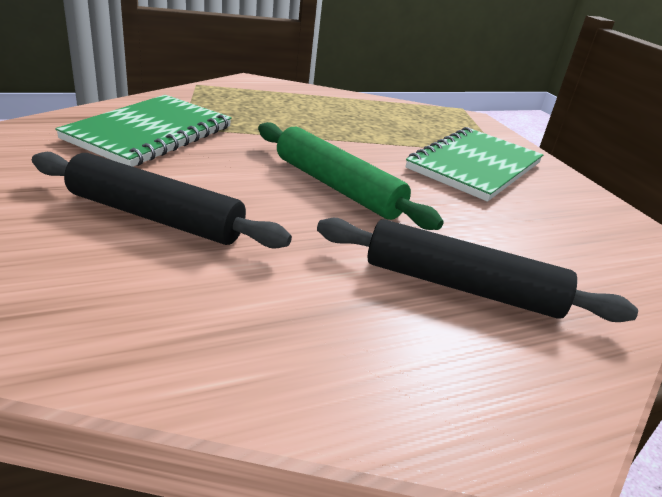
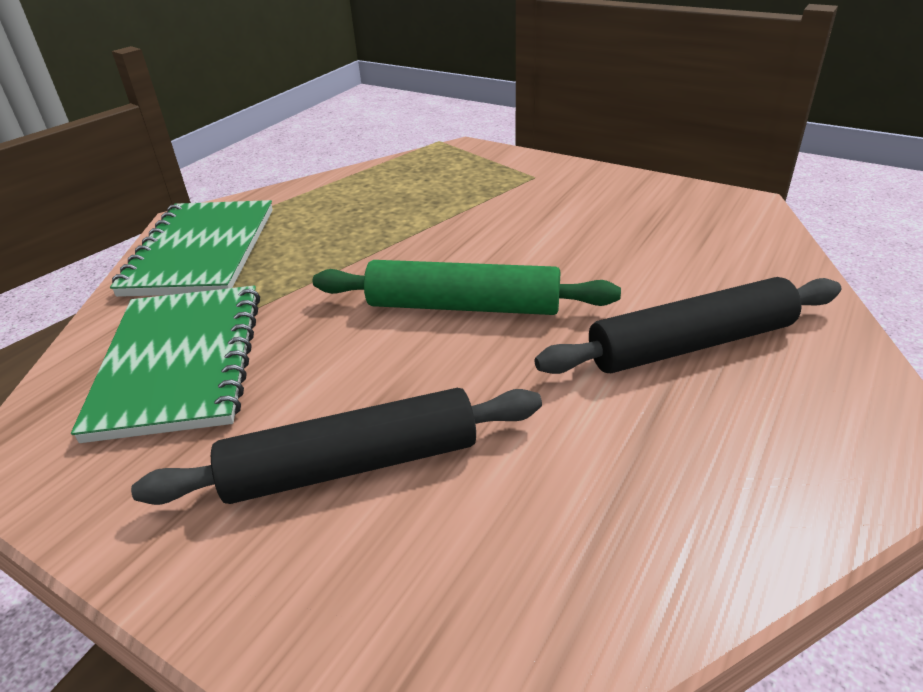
camera: 30 degrees left, 5 degrees up
(474, 166) = (537, 206): green notebook -> green notebook (201, 251)

